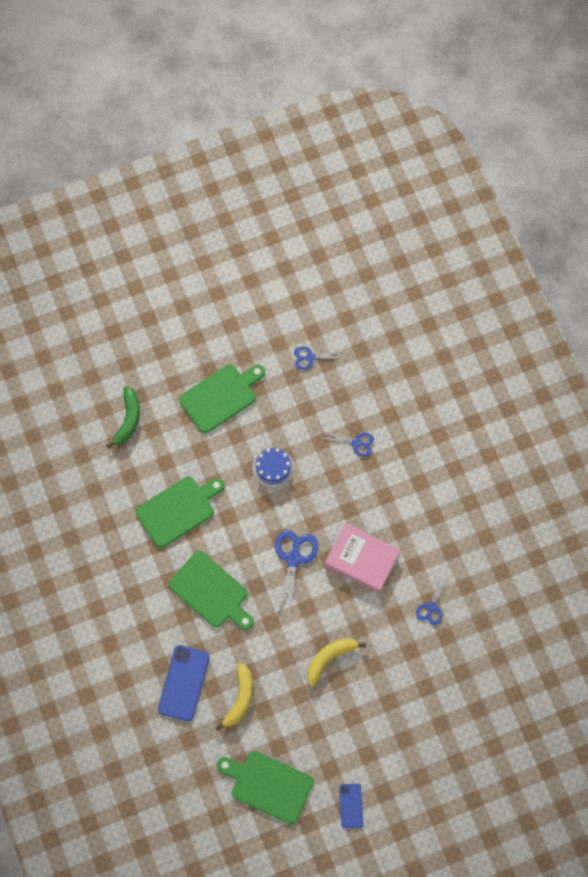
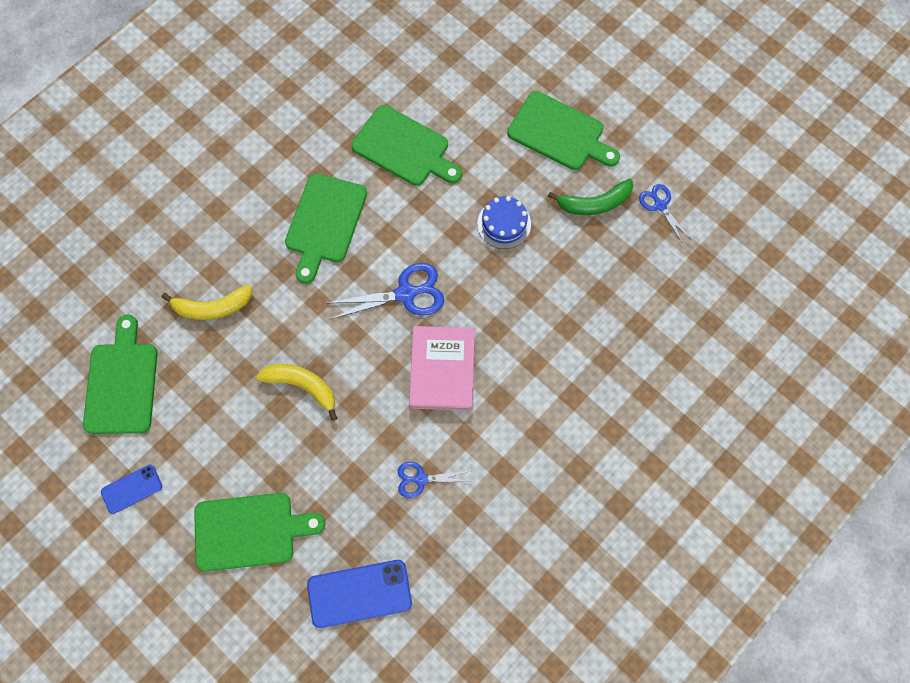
camera: 65 degrees right, 0 degrees up
(128, 419) = (482, 55): green banana -> green banana (595, 203)
(183, 683) = (206, 240): blue phone -> blue phone (359, 593)
(356, 443) = (583, 301): blue scissors -> none
(416, 735) = (250, 531): none -> green cutting board

